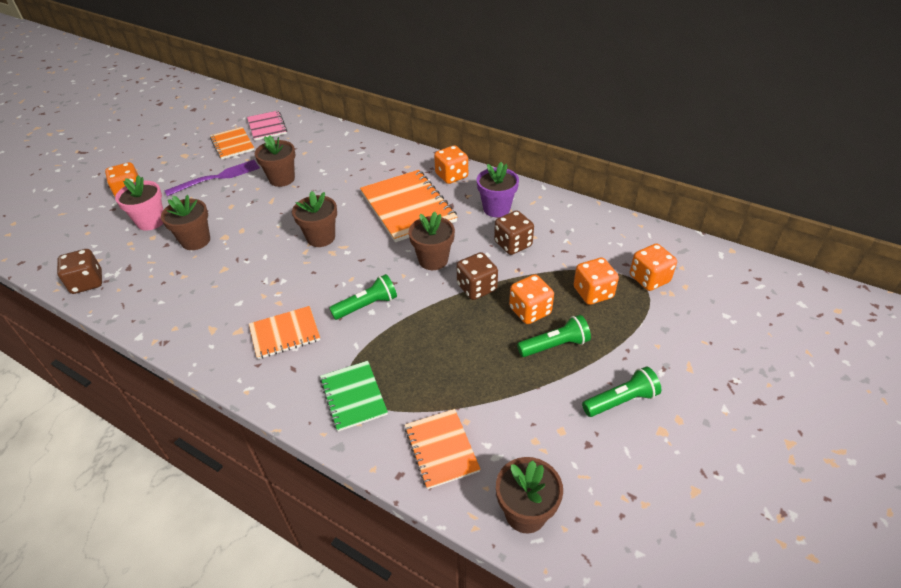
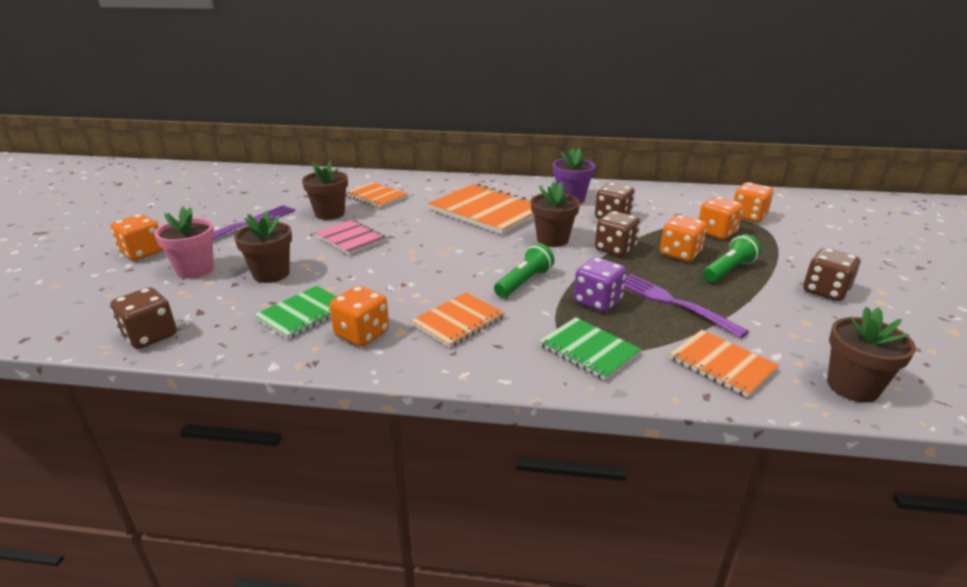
camera: 25 degrees left, 15 degrees down
(189, 291) = (303, 314): none -> green notebook
(232, 144) = (244, 199): orange notebook -> orange notebook (376, 197)
(267, 127) = (273, 182): pink notebook -> pink notebook (351, 239)
(321, 237) = (419, 245): brown flower pot -> none
(405, 347) = (597, 302): none -> purple dice
(451, 176) = (505, 186): orange dice -> orange dice (362, 334)
(466, 368) = (673, 303): none -> purple fork
(621, 400) = (825, 291): green flashlight -> brown dice

